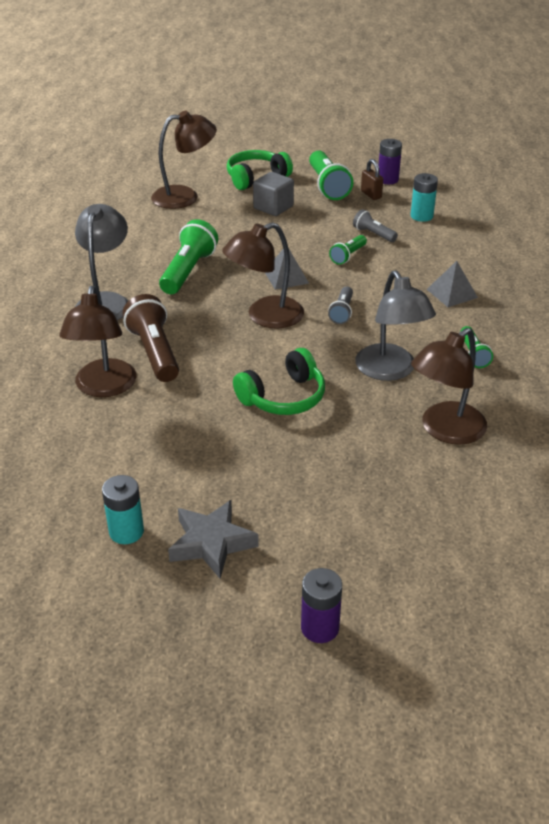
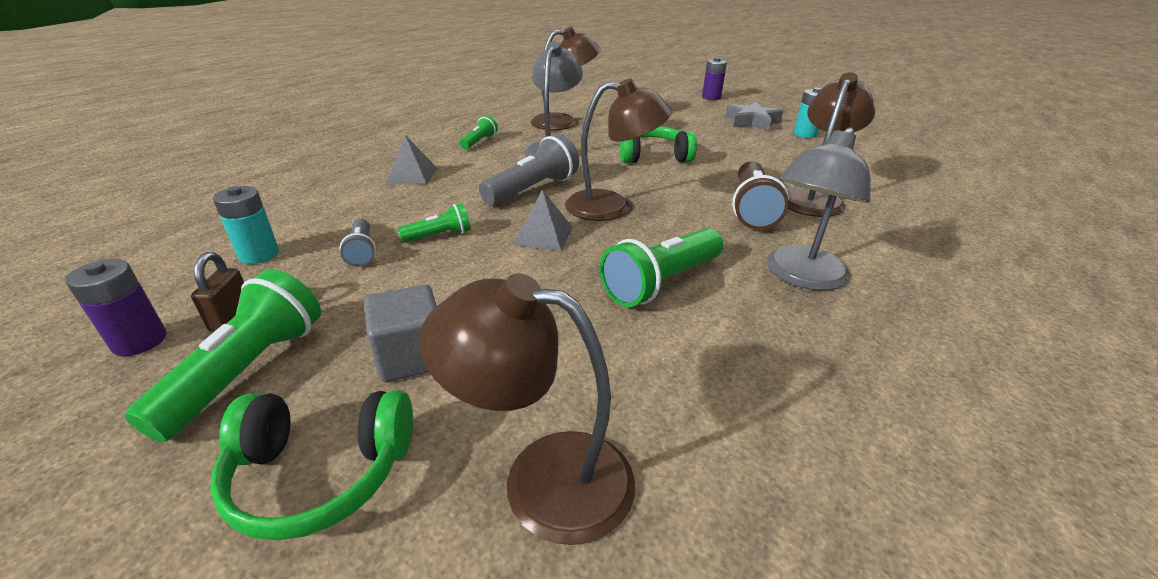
camera: 150 degrees left, 5 degrees down
(342, 312) = (533, 189): grey flashlight -> grey flashlight, size x1.81

